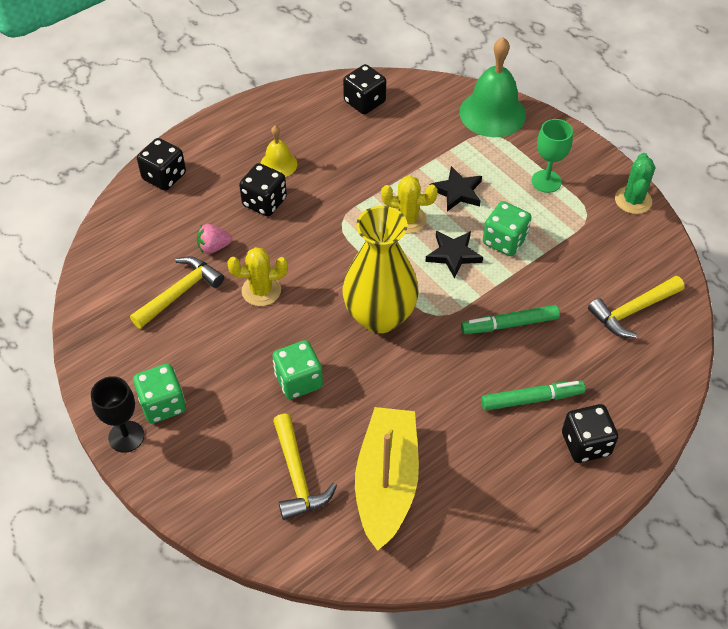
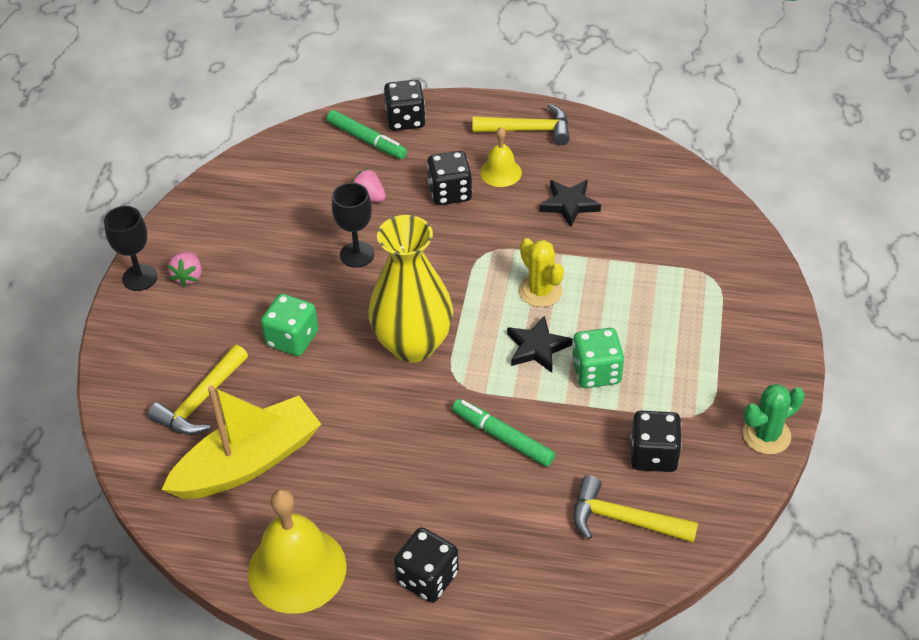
camera: 50 degrees right, 5 degrees down
(163, 404) = (188, 276): green dice -> pink strawberry
(180, 293) = (302, 211): yellow hammer -> yellow hammer (528, 130)
(261, 290) = (357, 254): yellow cactus -> black goblet
(364, 102) = (640, 174): black dice -> black dice (653, 455)
(457, 192) = (614, 302): black star -> black star (569, 204)
(492, 113) = (742, 264): green bell -> none
(510, 515) = (297, 569): none -> yellow bell
(531, 399) = (436, 506): green marker -> green marker (366, 140)
(546, 181) = (707, 355): green goblet -> none

